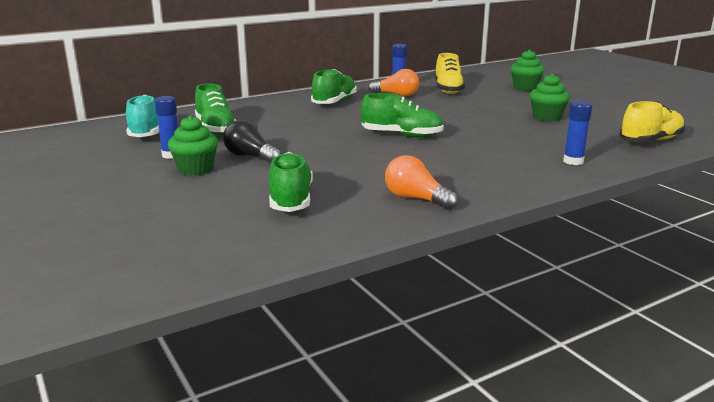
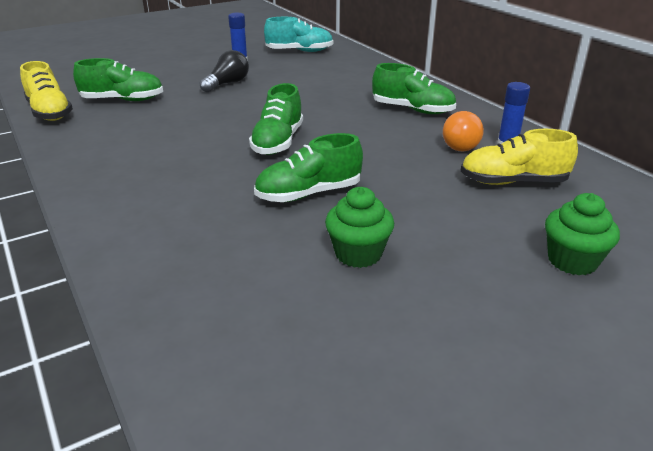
camera: 90 degrees right, 10 degrees up
(195, 169) = (205, 70): green cupcake -> none
(215, 129) = (308, 69): green shoe -> green shoe (309, 194)
(416, 199) = (92, 142): orange light bulb -> none
(573, 161) = (145, 242): blue glue stick -> none
(650, 141) = (211, 346): yellow shoe -> yellow shoe (49, 112)

